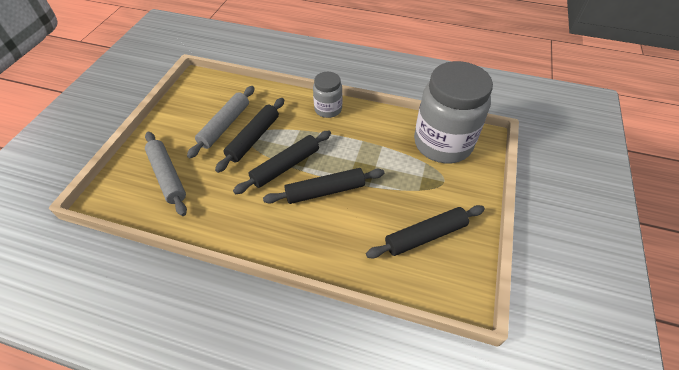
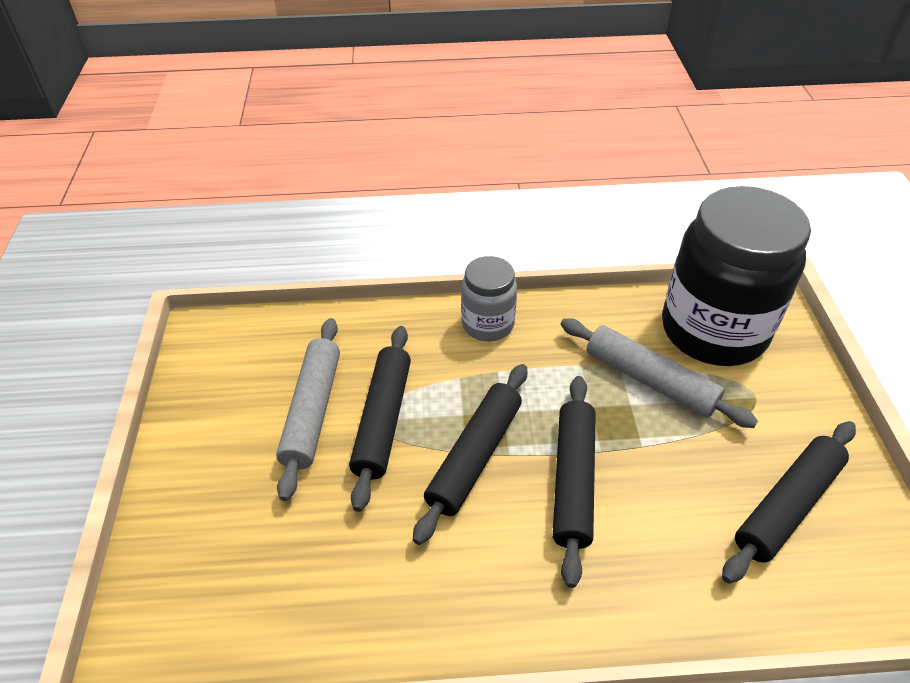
camera: 20 degrees left, 5 degrees down
(167, 176) = (253, 553): grey rolling pin -> grey rolling pin (649, 380)
(325, 191) = (573, 481): black rolling pin -> black rolling pin turned 45 degrees counterclockwise
(442, 143) = (713, 331): grey jar -> black jar

